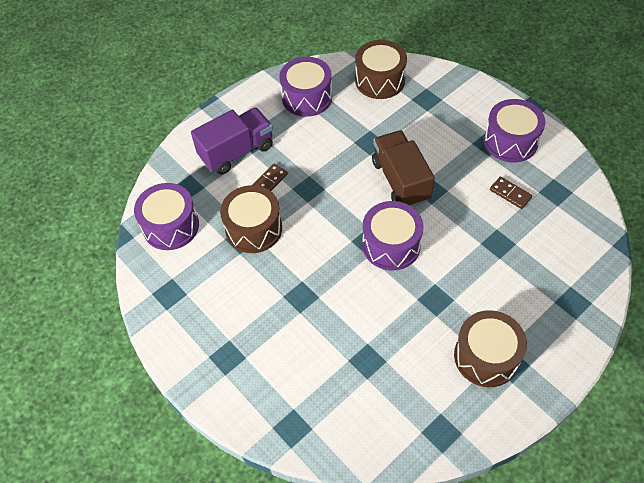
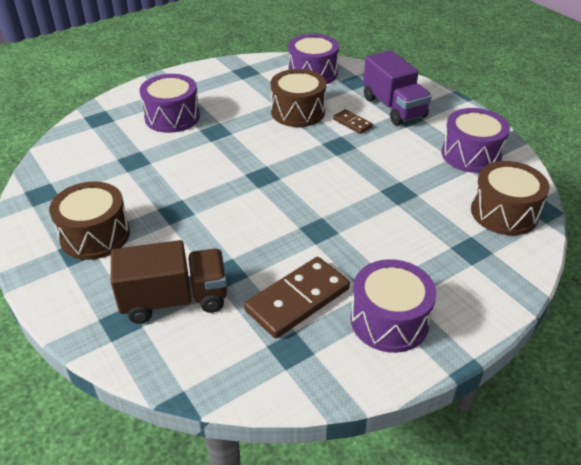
camera: 95 degrees right, 15 degrees down
(391, 245) = (252, 190): purple drum -> purple drum (172, 117)
(400, 180) = (337, 208): brown truck -> brown truck (174, 300)
(510, 194) = (297, 300): brown domino -> brown domino, size x1.93

